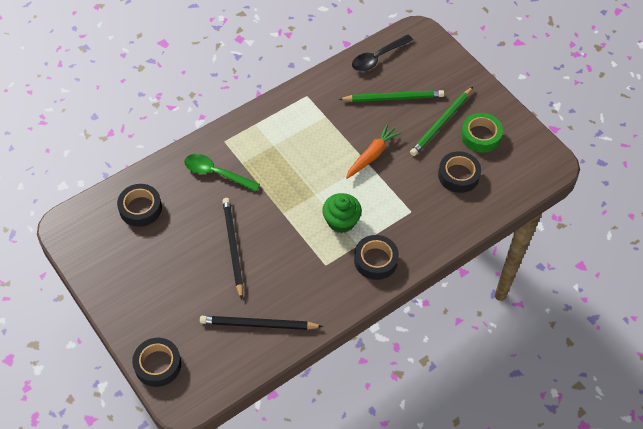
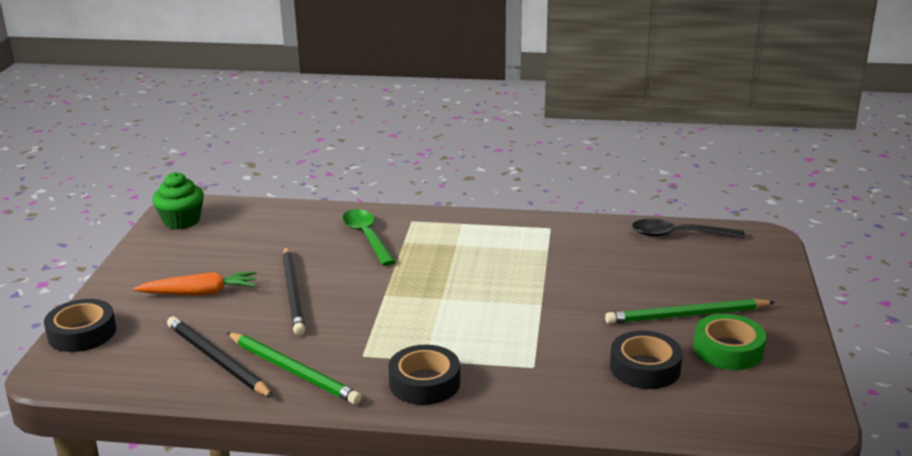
camera: 45 degrees right, 30 degrees down
(140, 208) = (260, 226): black tape -> none
(233, 247) = (293, 292): black pencil -> black pencil turned 135 degrees clockwise
(341, 221) = (437, 331): green cupcake -> green cupcake (181, 221)
(372, 155) = (556, 300): orange carrot -> orange carrot (200, 293)
(393, 98) = (652, 270): green pencil -> green pencil (293, 371)

